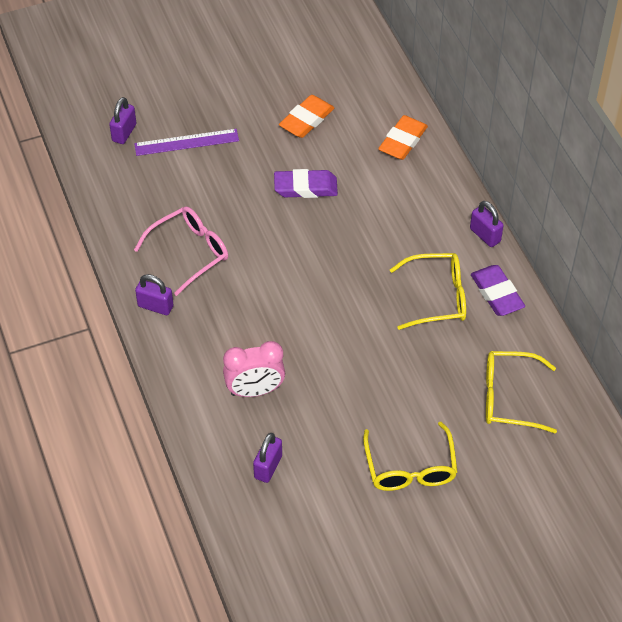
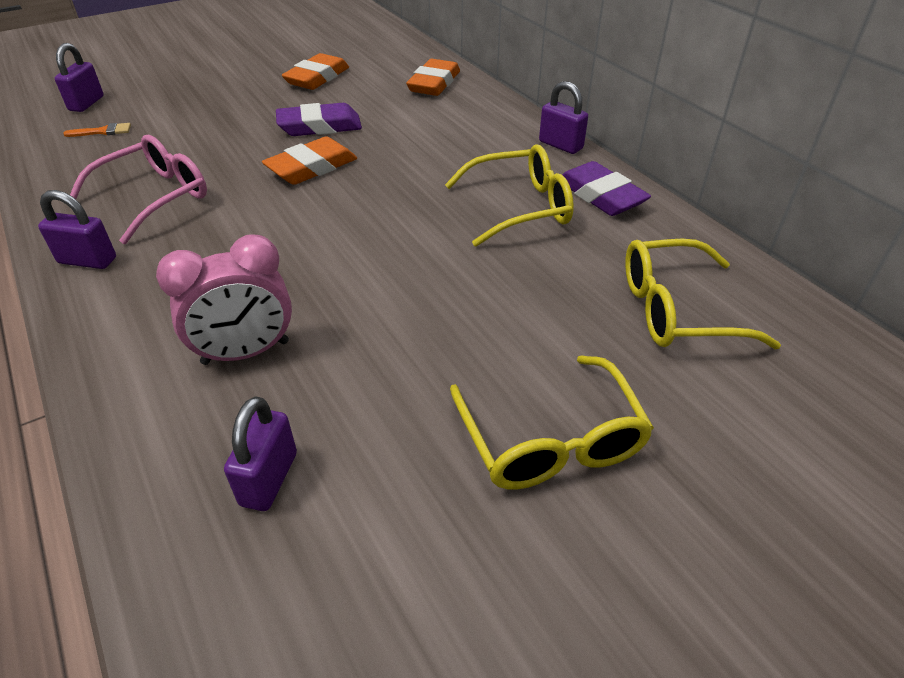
camera: 10 degrees left, 10 degrees down
(143, 172) = (103, 131): none -> orange brush
(186, 142) = (166, 104): purple ruler -> none
(297, 235) = (312, 167): none -> orange eraser

